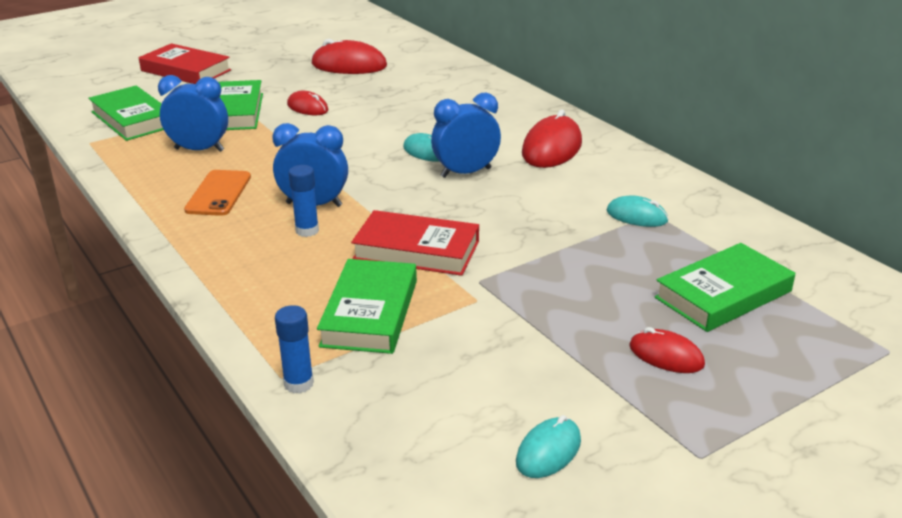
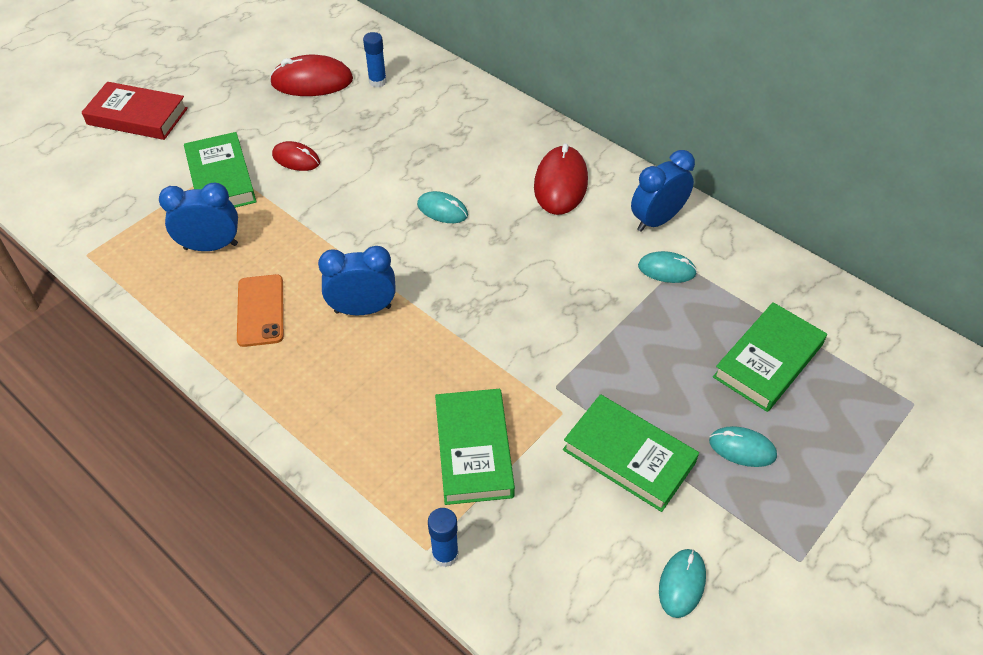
camera: 15 degrees left, 20 degrees up
(133, 119) = (116, 208): green book -> green book (628, 456)
(307, 231) = (371, 349): blue glue stick -> blue glue stick (377, 81)
(416, 250) = (485, 356): red book -> none
(466, 172) = (491, 235): blue clock -> blue clock (656, 220)
(666, 356) = (742, 448): red mouse -> turquoise mouse

